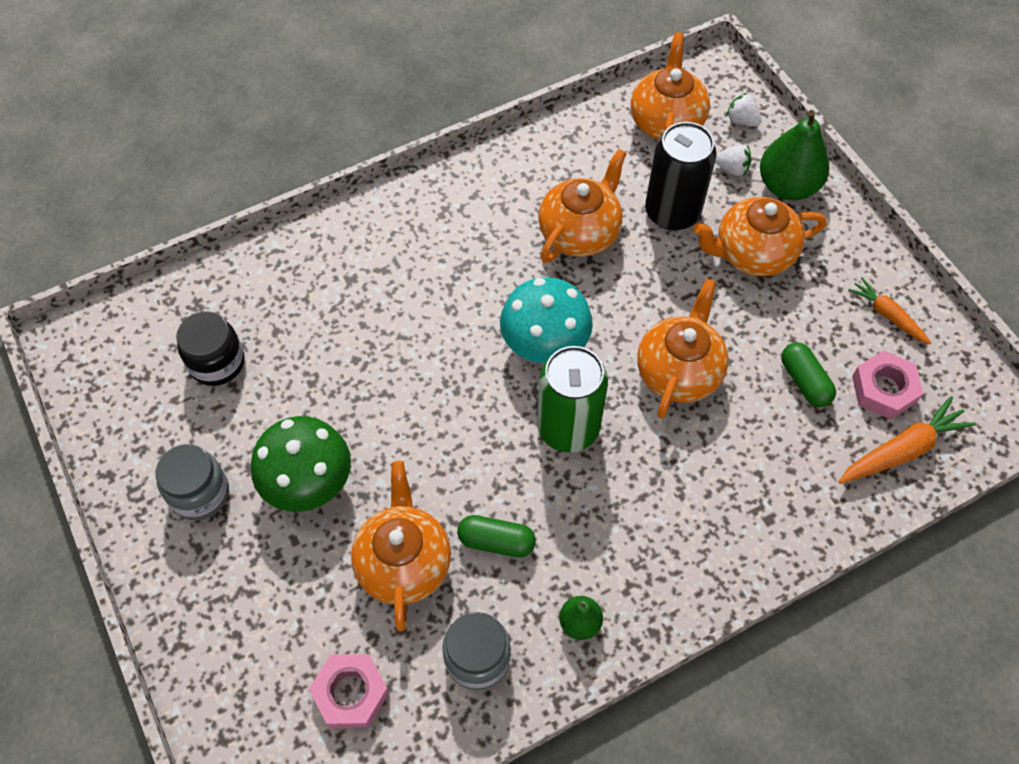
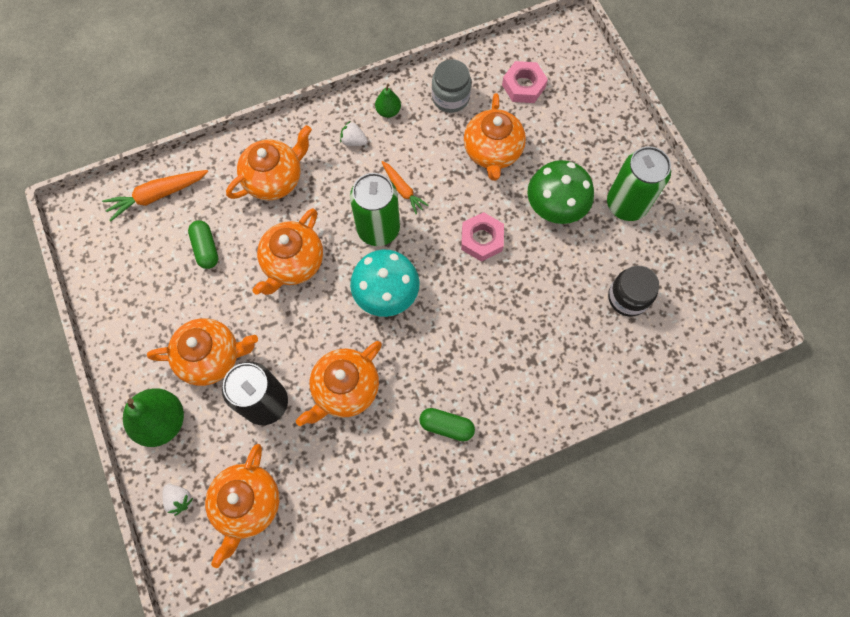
camera: 175 degrees left, 10 degrees up
(200, 493) = (626, 204): grey jar -> green can
(496, 541) = (434, 160): green capsule -> green capsule (446, 426)
(732, 169) = (204, 444): white strawberry -> white strawberry (353, 141)
(736, 489) = (275, 179): none -> orange teapot
(884, 389) = (152, 238): pink nut -> pink nut (481, 239)
(887, 315) = (127, 295): orange carrot -> orange carrot (403, 189)

